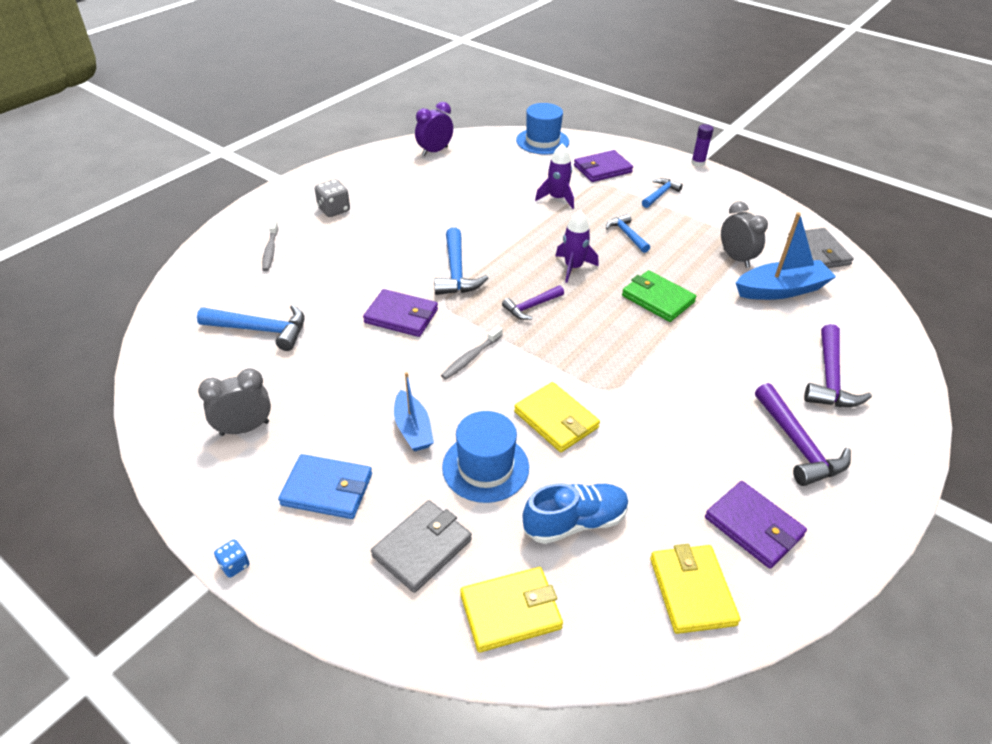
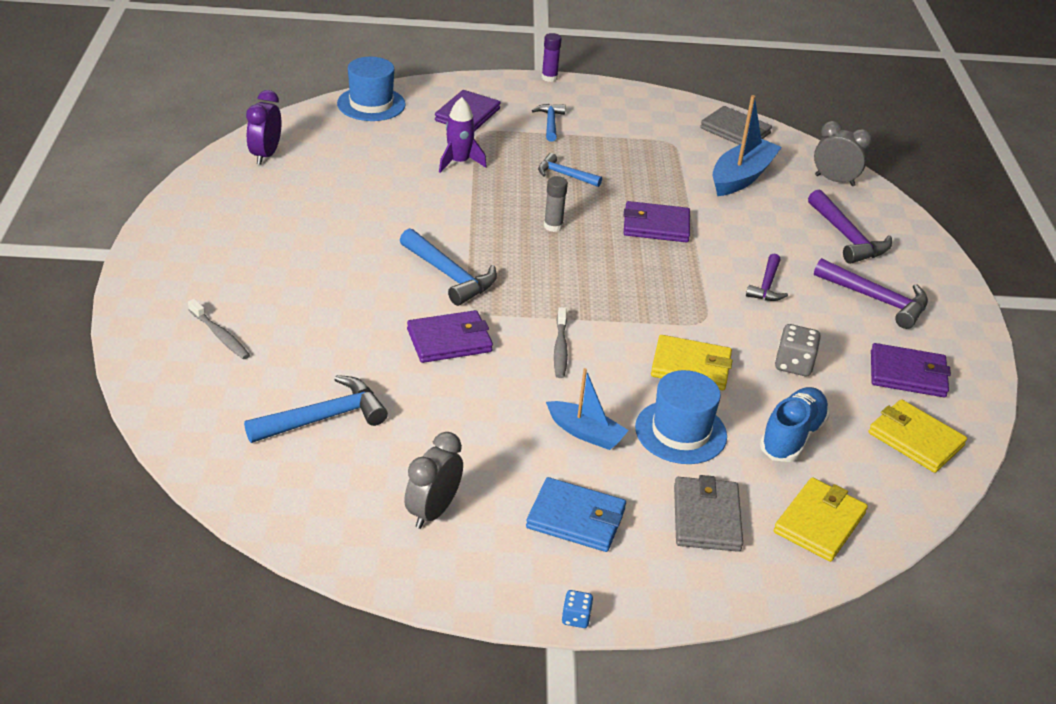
camera: 40 degrees left, 5 degrees down
(327, 489) = (576, 518): blue wallet -> blue wallet turned 45 degrees clockwise
(334, 210) = (234, 263): grey dice -> grey dice (793, 365)
(531, 307) = (558, 279): purple hammer -> purple hammer (766, 286)
(573, 267) = (553, 226): purple rocket -> grey glue stick
(657, 299) = (656, 225): green wallet -> purple wallet
(736, 258) = (679, 162): grey clock -> grey clock (834, 180)

